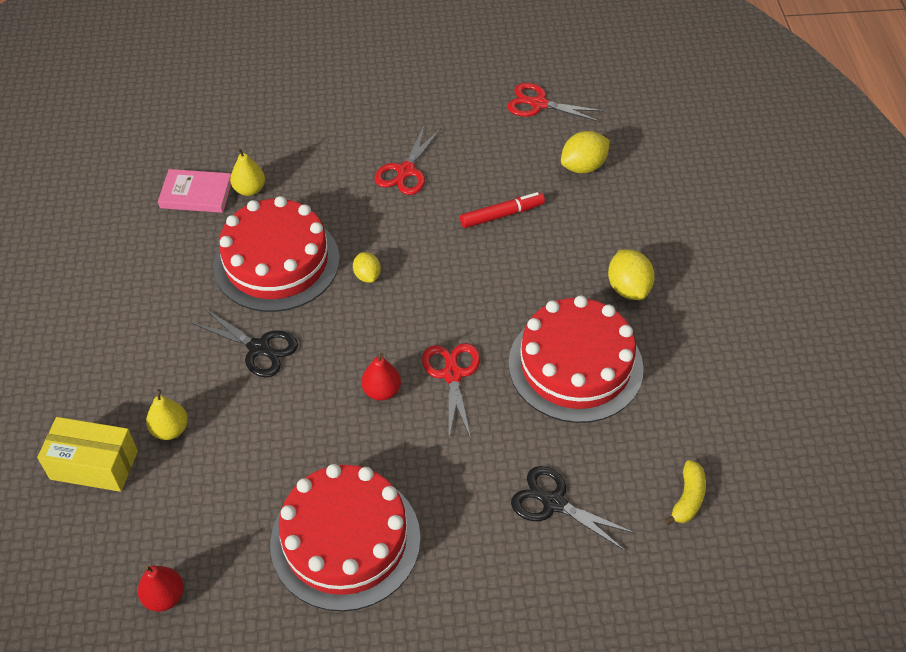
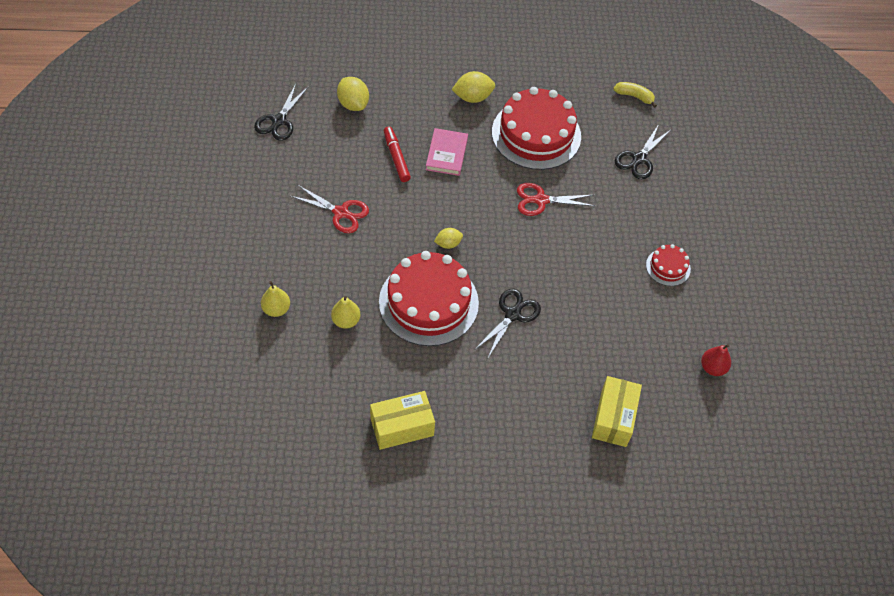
camera: 90 degrees left, 5 degrees up
(105, 249) = (402, 427): none -> yellow box
(170, 430) = (584, 370): yellow pear -> yellow pear (276, 309)
(196, 194) = (345, 360): pink book -> pink book (446, 154)
(345, 540) = (668, 267): red cake -> red cake, size x0.46
(382, 391) = (553, 241): red pear -> none
(539, 104) = (279, 121): red scissors -> black scissors

